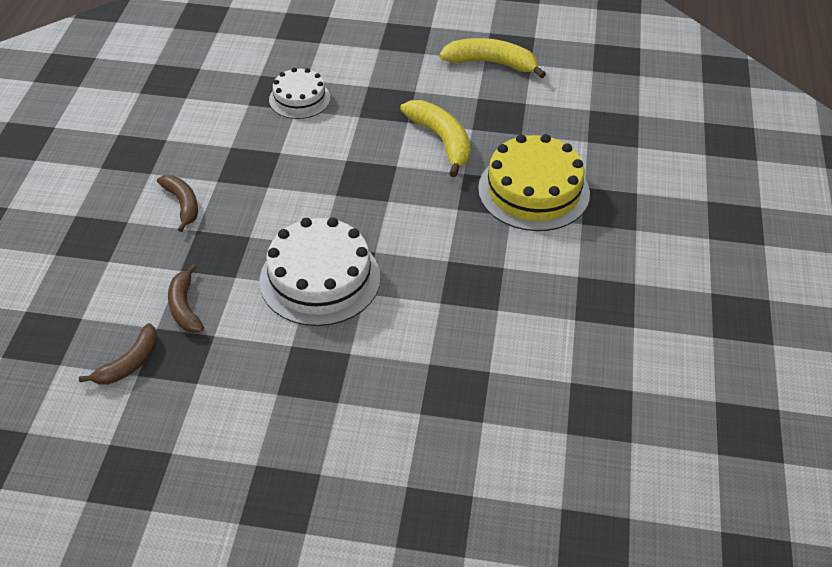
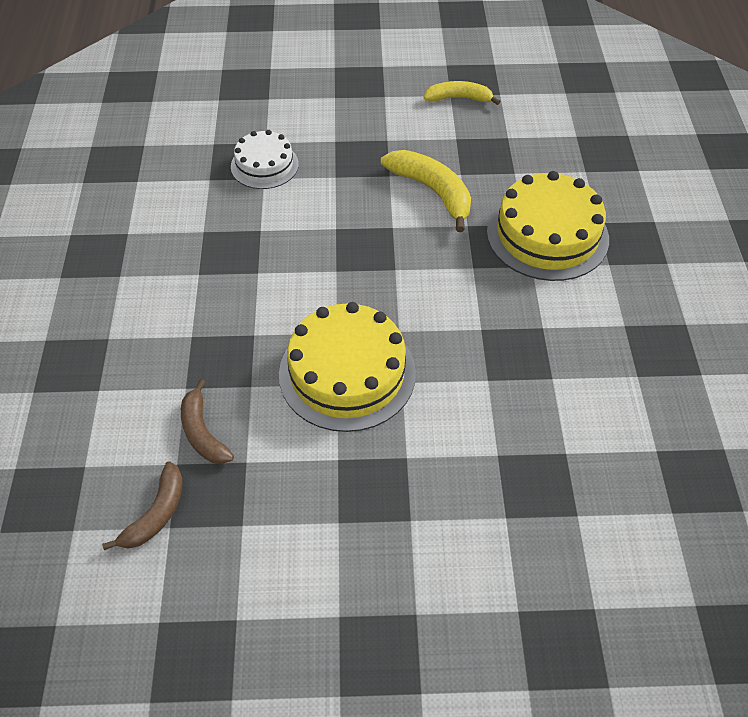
camera: 10 degrees left, 5 degrees up
(182, 205) = (167, 308): brown banana -> none
(320, 279) = (347, 373): white cake -> yellow cake
(492, 63) = (459, 98): yellow banana -> yellow banana, size x0.66

